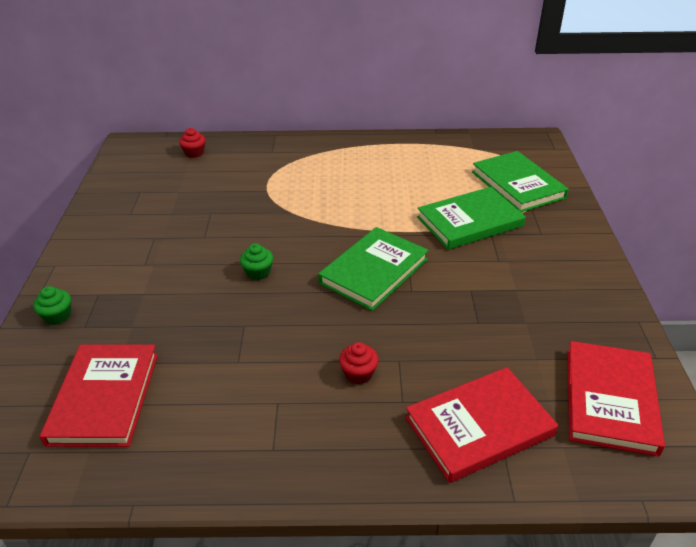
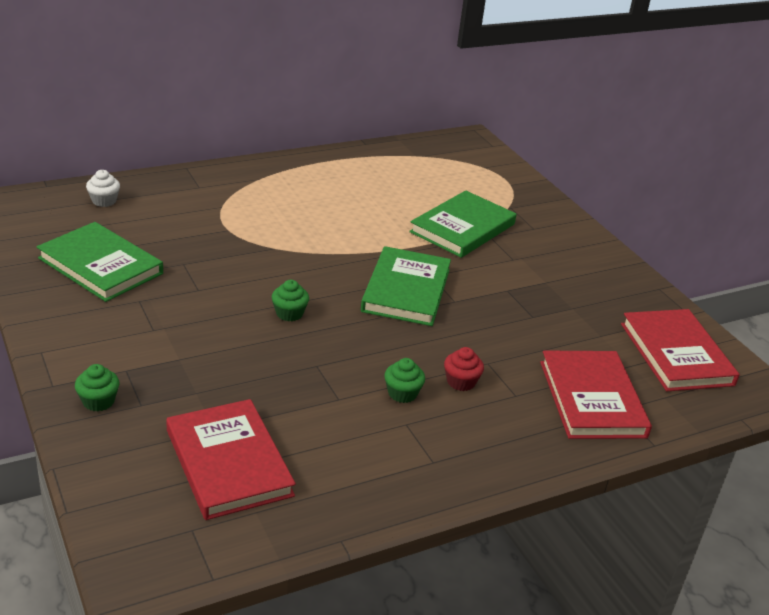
camera: 30 degrees left, 5 degrees down
(194, 153) = (104, 201): red cupcake -> white cupcake
(296, 371) = (402, 393): none -> green cupcake
(479, 427) = (592, 399): red book -> red book turned 45 degrees counterclockwise
(518, 185) = (482, 186): green book -> green book (101, 266)

